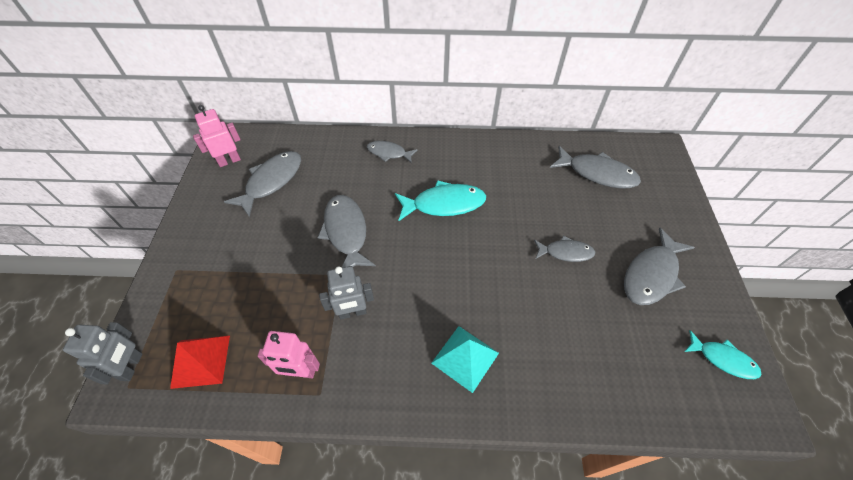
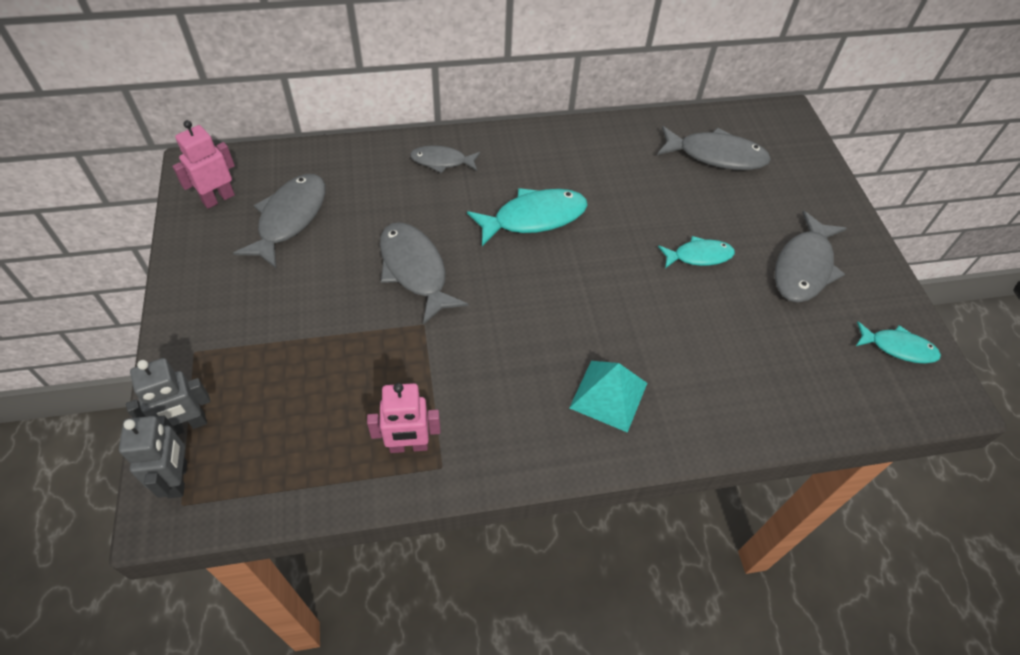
camera: 15 degrees left, 0 degrees up
(201, 361) = (271, 456): red pyramid -> none
(352, 312) = (454, 366): grey robot -> grey robot (187, 425)
(565, 252) = (699, 256): grey fish -> turquoise fish

